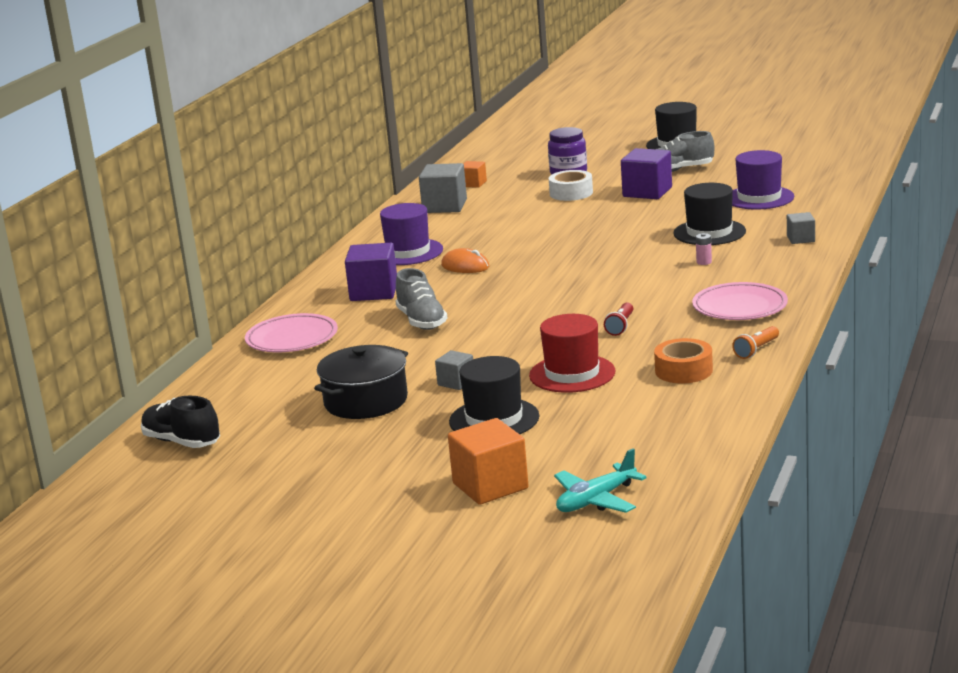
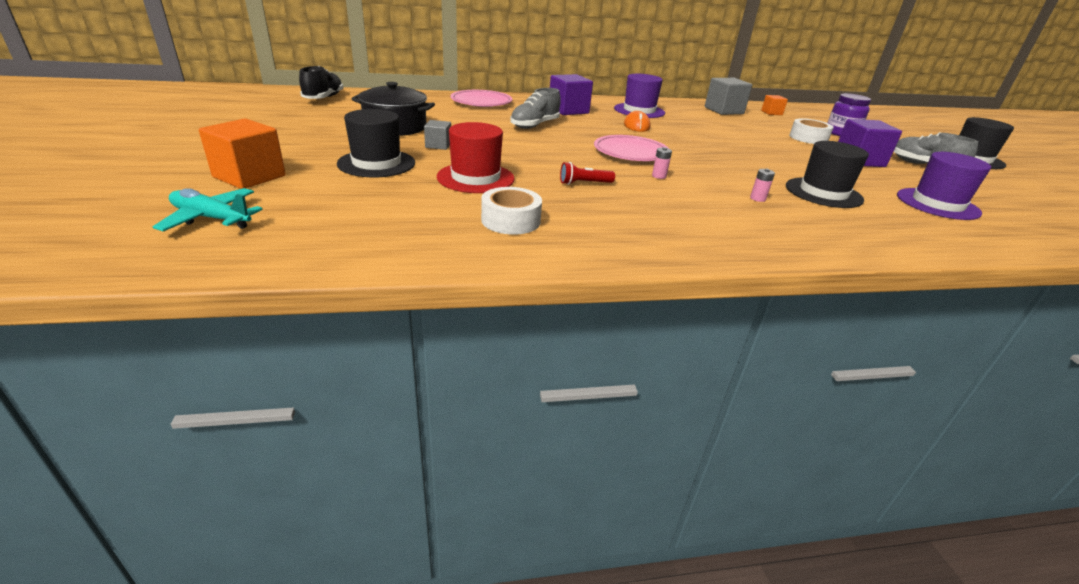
camera: 55 degrees right, 10 degrees up
(625, 290) = (659, 176): none -> pink battery
(683, 371) = (511, 220): orange tape -> white tape
(739, 307) = (680, 227): pink plate -> pink plate (631, 153)
(756, 350) = (587, 250): orange flashlight -> none
(801, 239) = (883, 236): grey cube -> none

